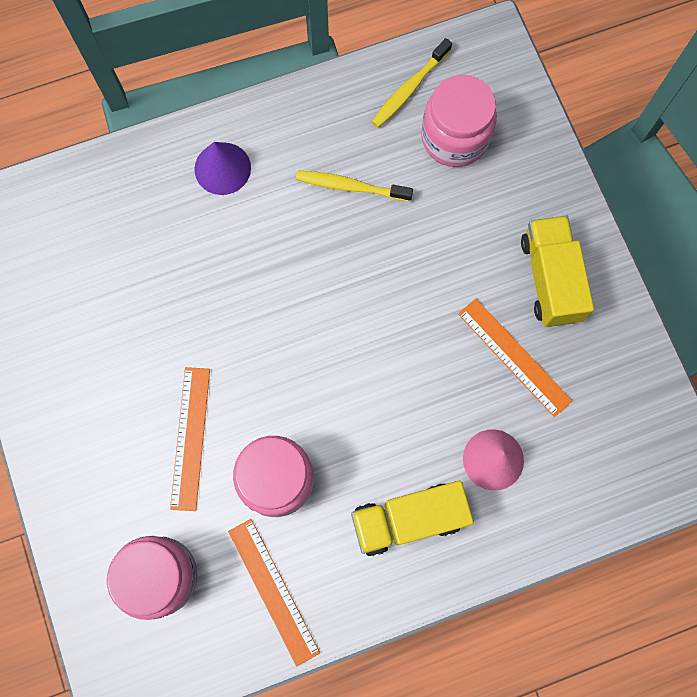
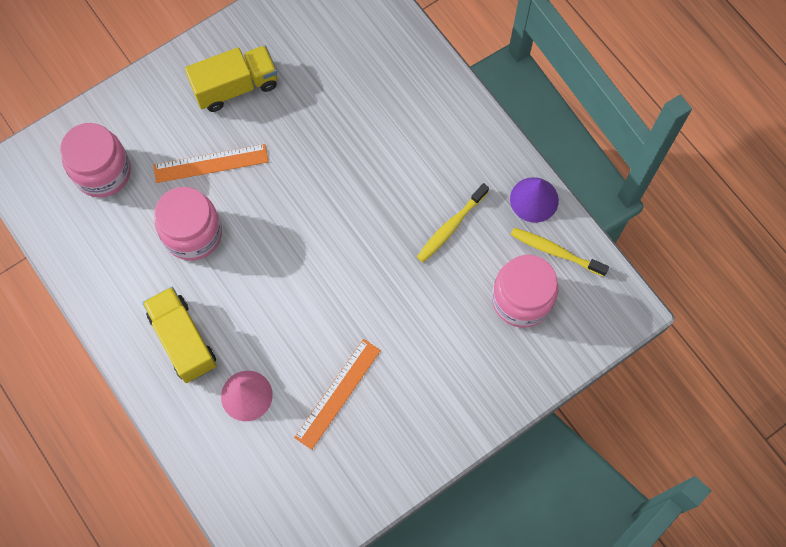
camera: 75 degrees right, 5 degrees down
(222, 168) = (437, 125): purple cone -> purple cone (534, 199)
(273, 591) = (107, 254): orange ruler -> none
(350, 187) = (451, 227): yellow toothbrush -> yellow toothbrush turned 135 degrees counterclockwise
(550, 279) = (415, 408): yellow truck -> yellow truck (235, 87)

